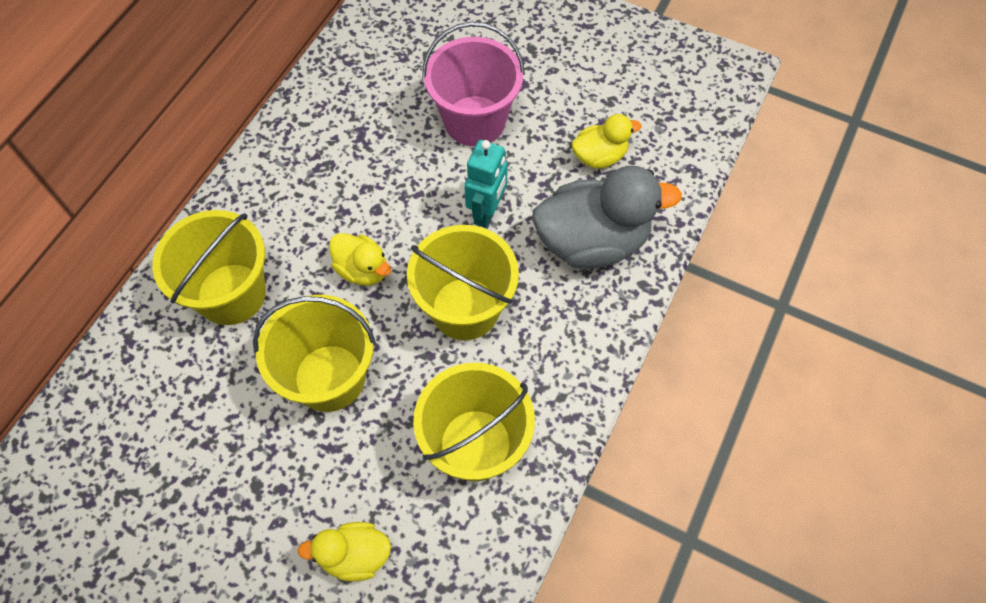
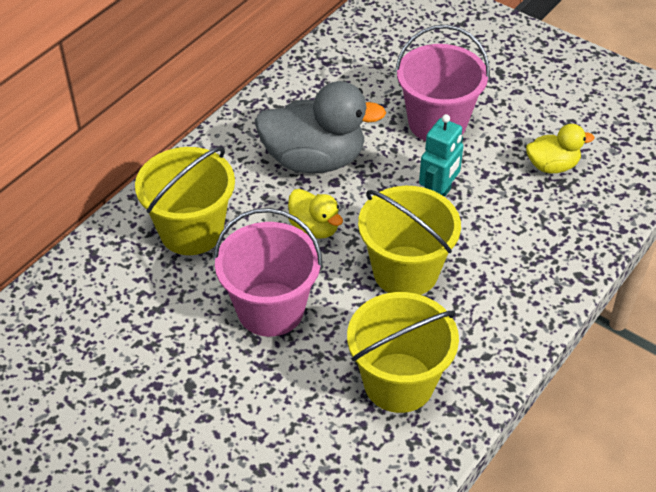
camera: 10 degrees right, 15 degrees down
(329, 377) = (270, 309): yellow bucket -> pink bucket
(355, 555) = (272, 455): yellow duck -> none
(592, 242) = (535, 234): grey duck -> grey duck (314, 160)

